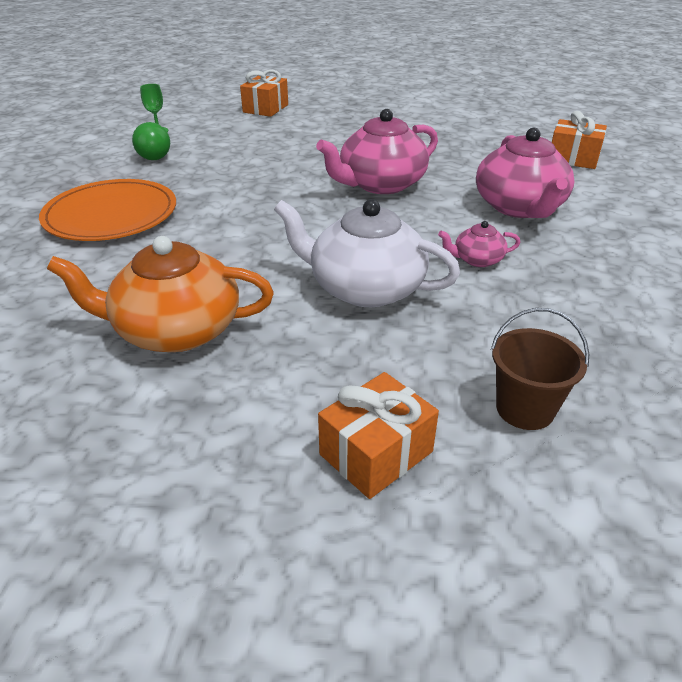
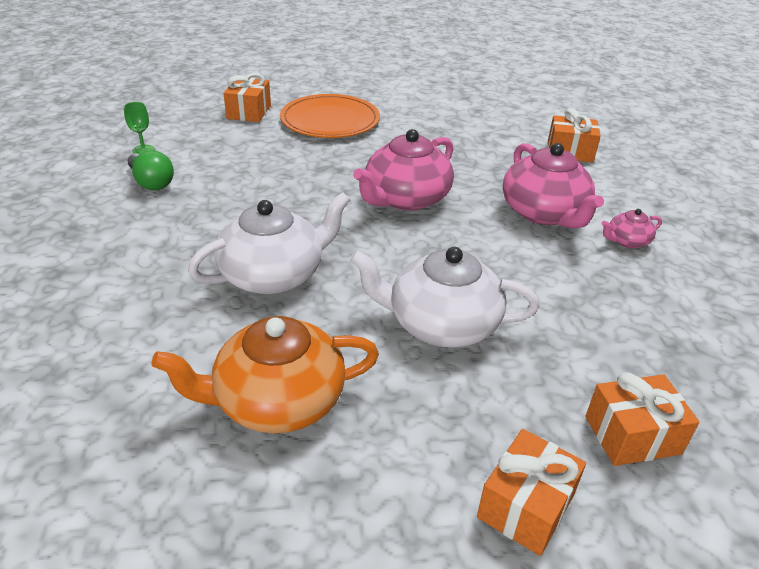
camera: 15 degrees left, 0 degrees up
(111, 215) = (141, 266): orange plate -> orange plate (330, 120)
(224, 232) = (274, 274): none -> white teapot
(477, 260) = (530, 278): pink teapot -> pink teapot (627, 241)
(525, 409) = (632, 435): brown bucket -> orange gift

